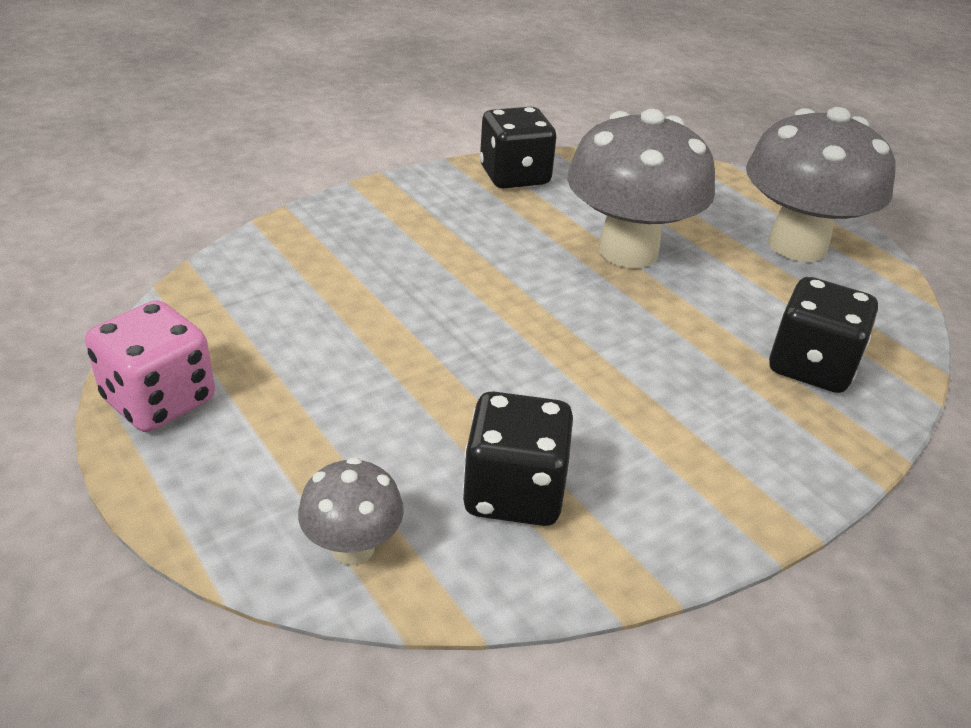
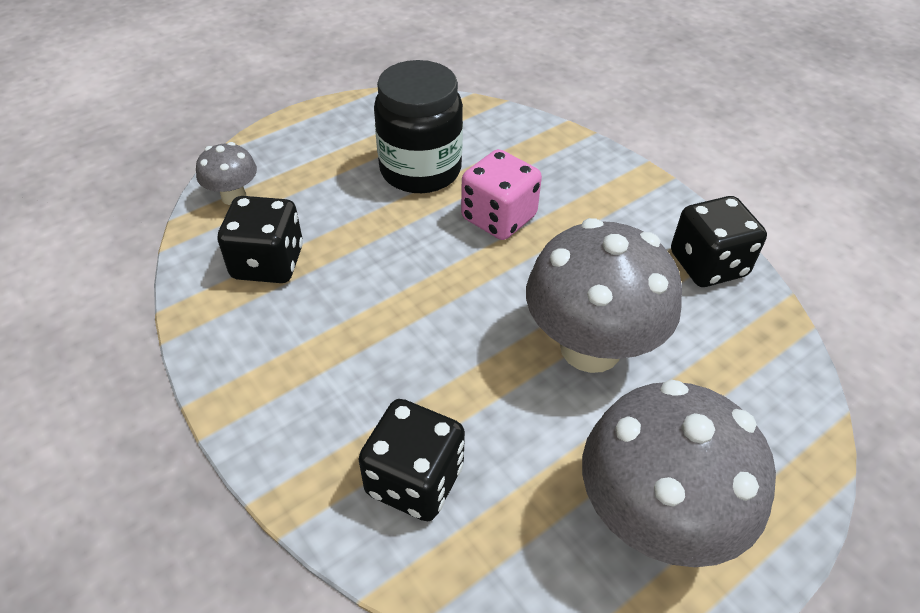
camera: 90 degrees right, 10 degrees up
(159, 400) = (359, 113): pink dice -> pink dice (498, 218)
(328, 342) = (420, 170): none -> black jar

